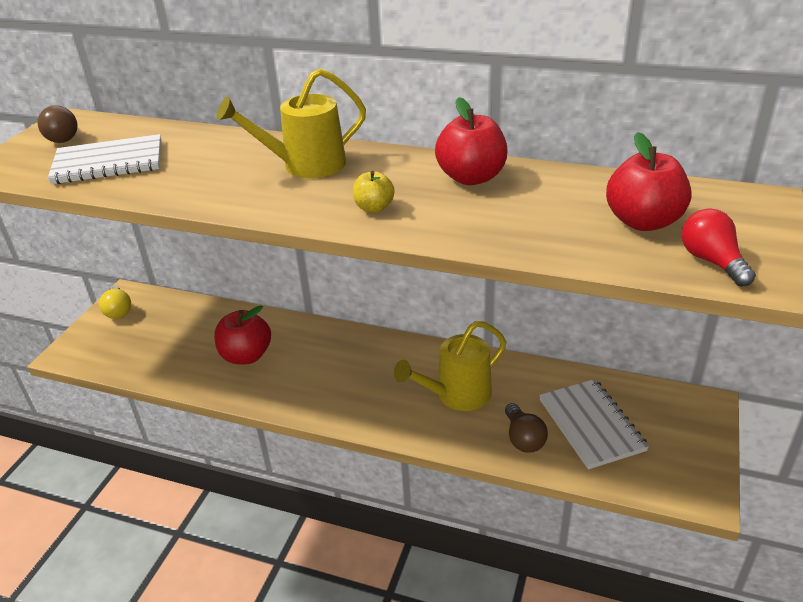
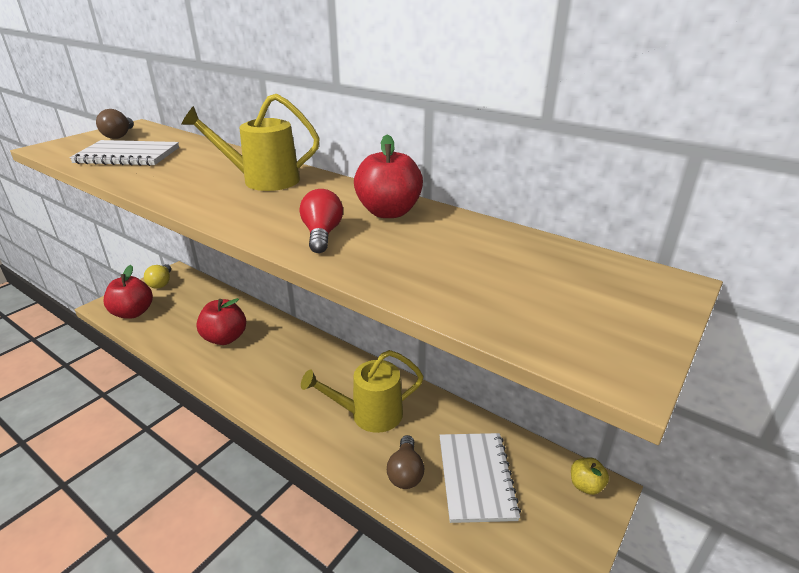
camera: 15 degrees right, 5 degrees down
(374, 208) = (283, 221): yellow apple -> yellow apple (586, 485)
(643, 221) = (520, 279): red apple -> red apple (133, 313)
(712, 261) = (567, 334): red light bulb -> red light bulb (322, 234)

